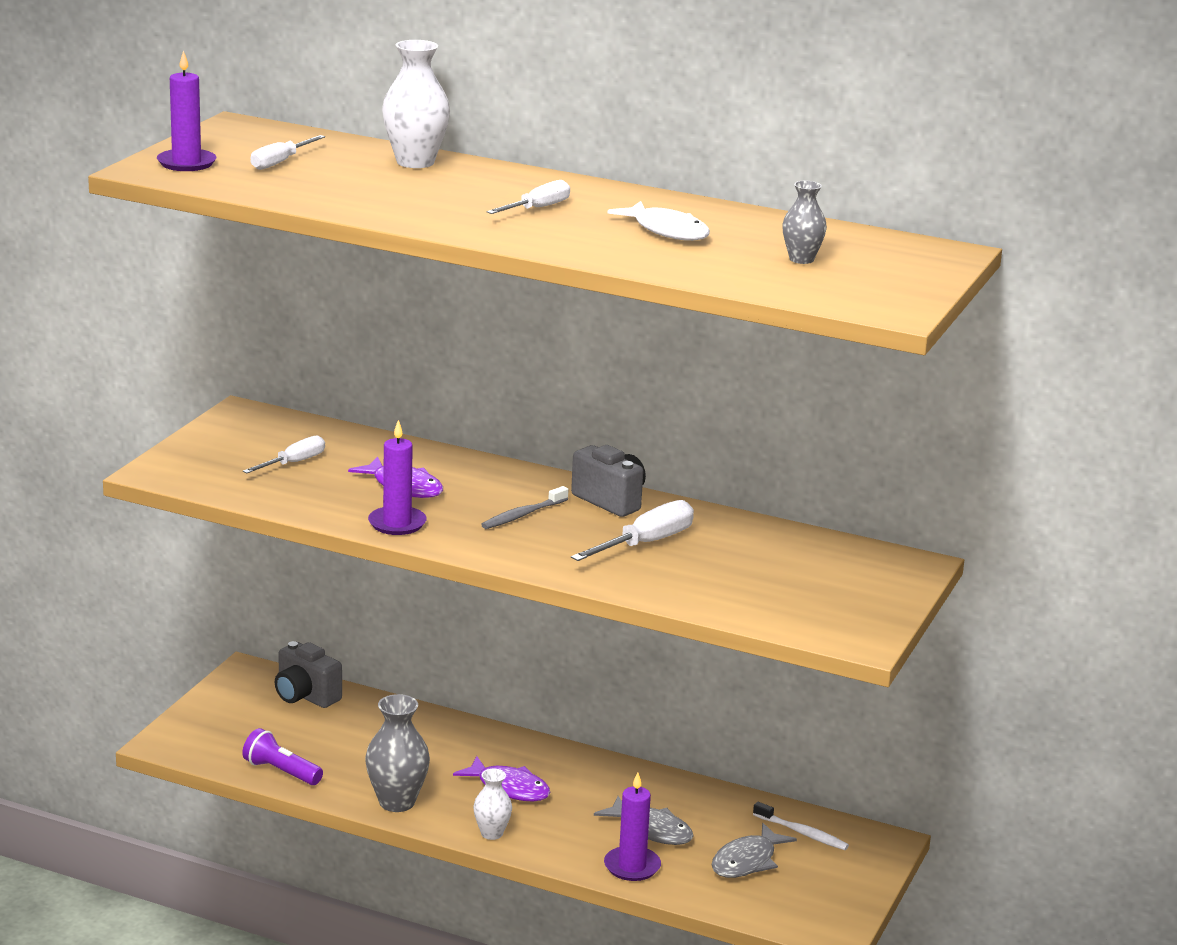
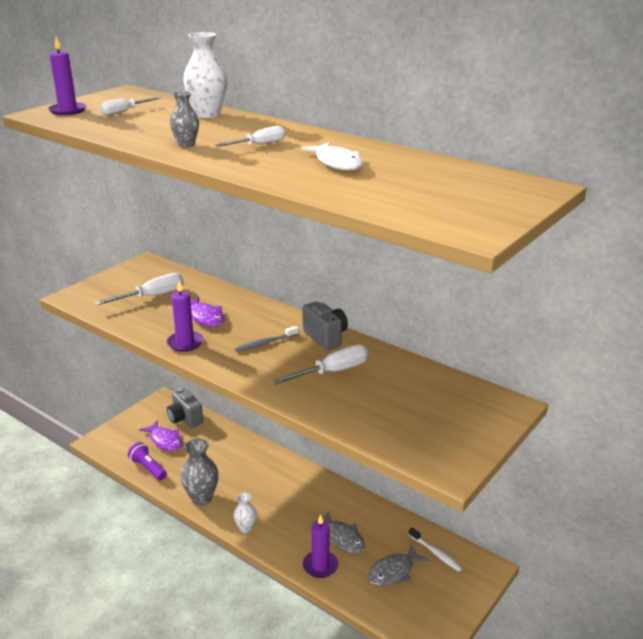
camera: 15 degrees right, 5 degrees up
(293, 463) = (152, 296): white screwdriver -> white screwdriver, size x1.51
(509, 788) = (269, 495): purple fish -> purple fish (165, 441)
(801, 259) = (423, 188): grey vase -> grey vase (186, 145)

